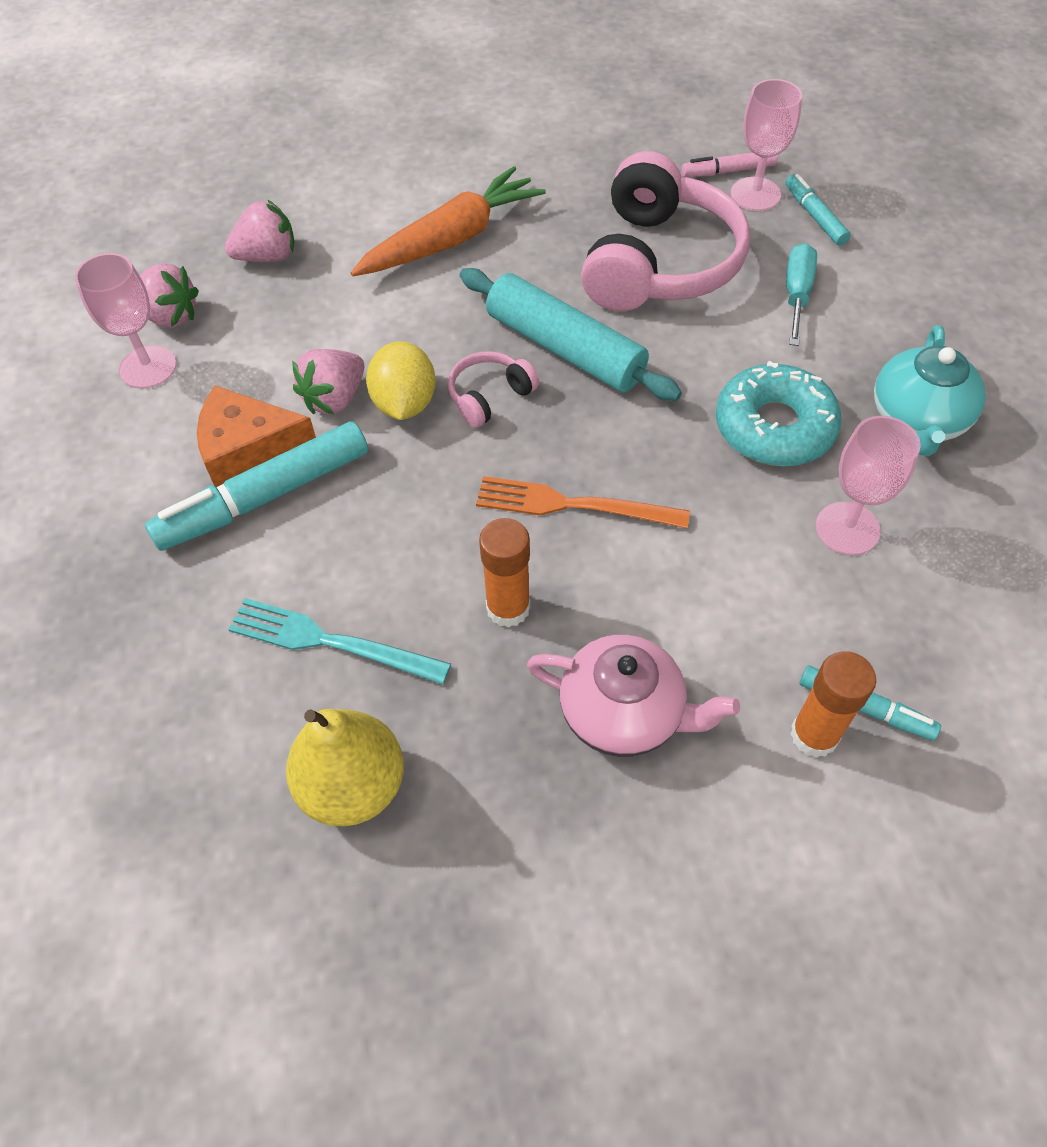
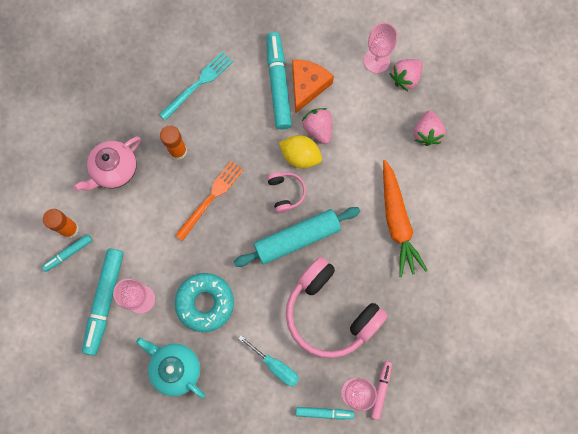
camera: 115 degrees right, 20 degrees up
(353, 785) = (139, 71): yellow pear -> none
(902, 587) = (104, 302): none -> turquoise marker

